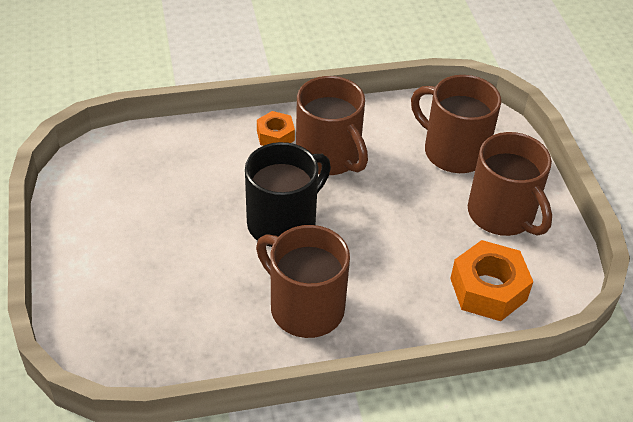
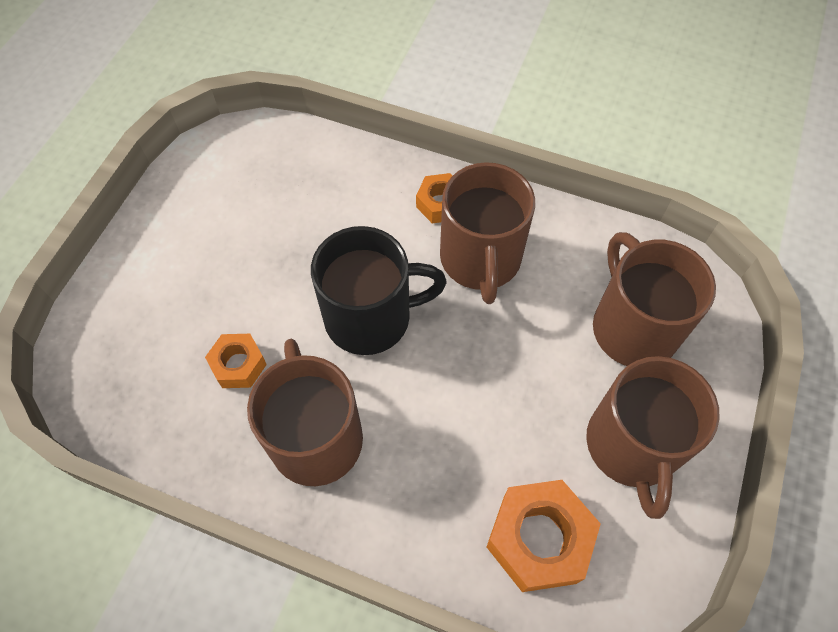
camera: 35 degrees right, 15 degrees up
(214, 293) = (238, 365): none -> orange nut

